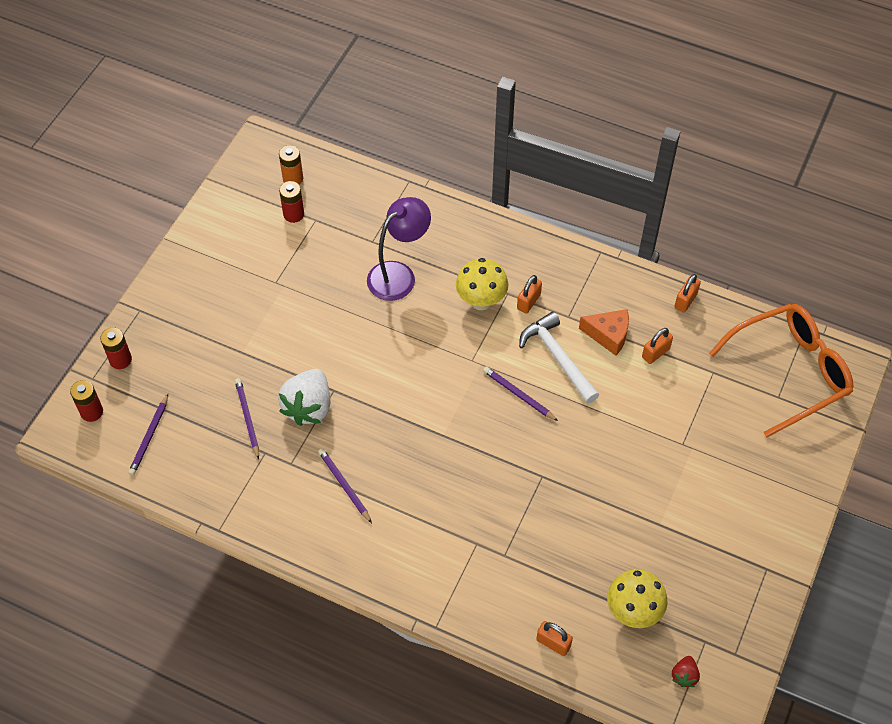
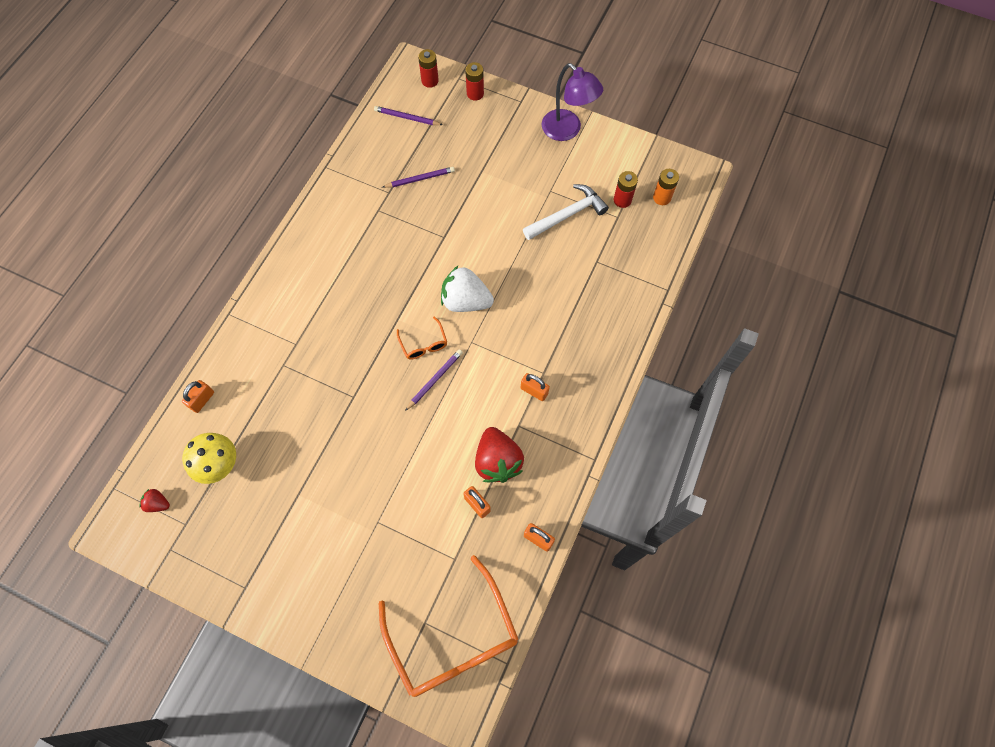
camera: 90 degrees right, 10 degrees up
(308, 407) = (428, 220): white strawberry -> white strawberry (465, 301)
(344, 486) = (355, 247): purple pencil -> none
(399, 274) = (561, 283): purple lamp -> purple lamp (567, 130)
(475, 407) = (424, 344): none -> orange glasses
(481, 301) = (534, 350): yellow mushroom -> none
(557, 357) = (473, 414): white hammer -> white hammer (567, 215)
(608, 335) = (497, 461): orange cheese -> red strawberry

